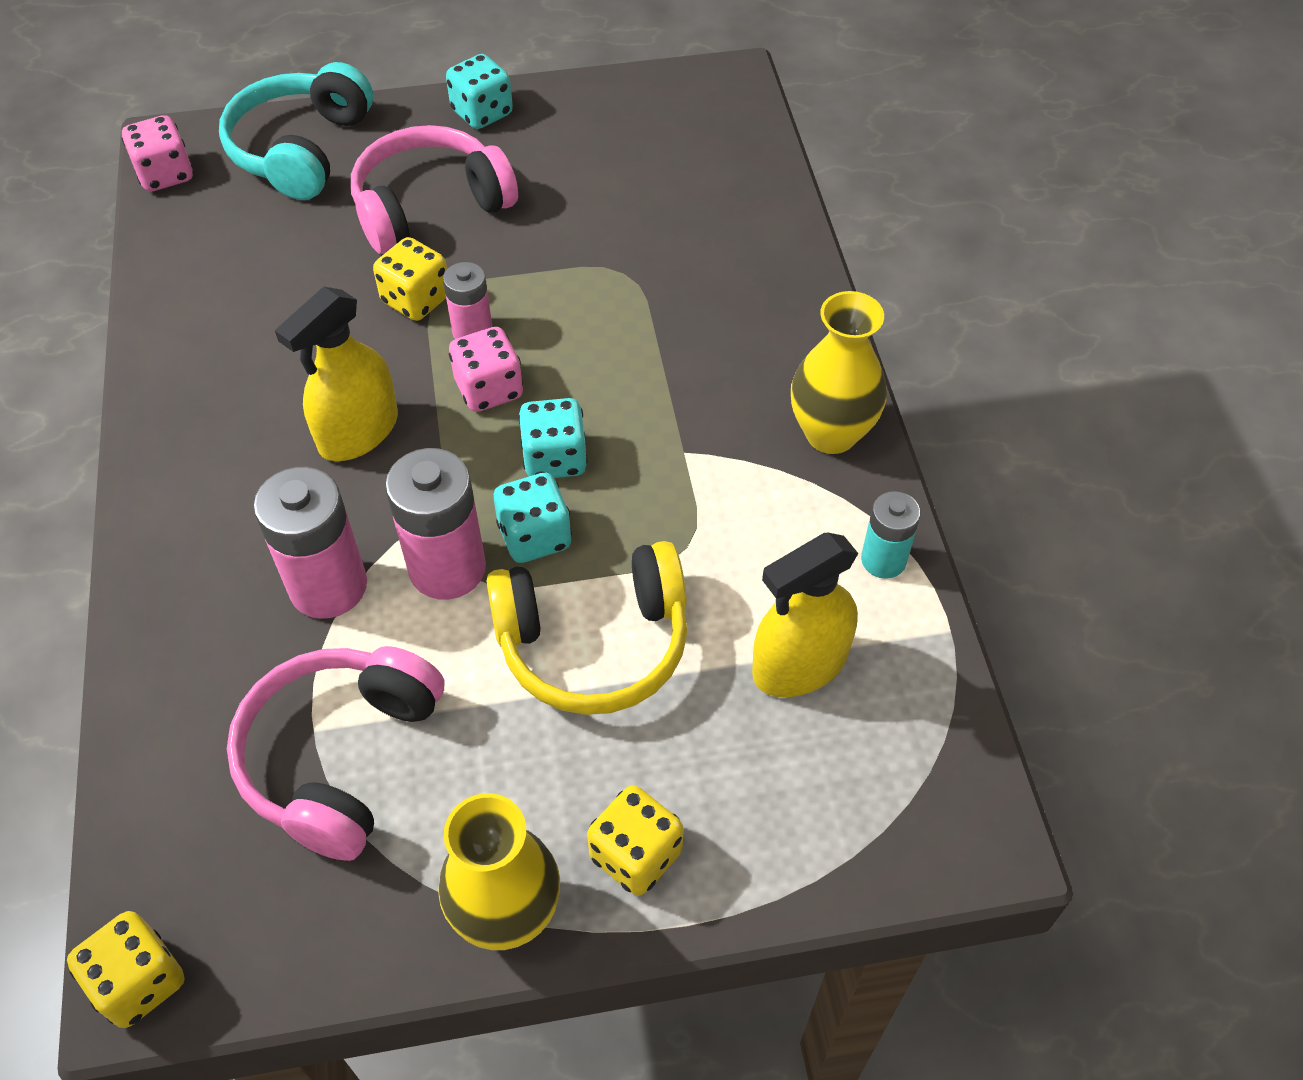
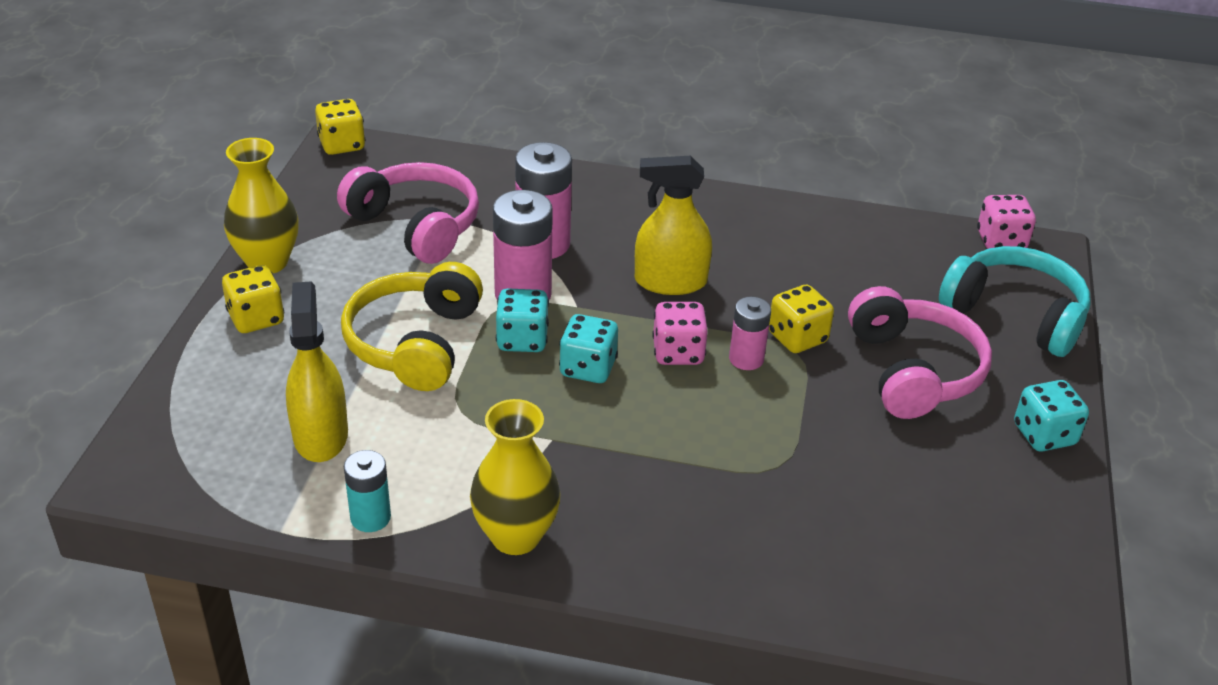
camera: 110 degrees right, 15 degrees down
(358, 432) = (670, 282): yellow spray bottle -> yellow spray bottle turned 60 degrees counterclockwise

